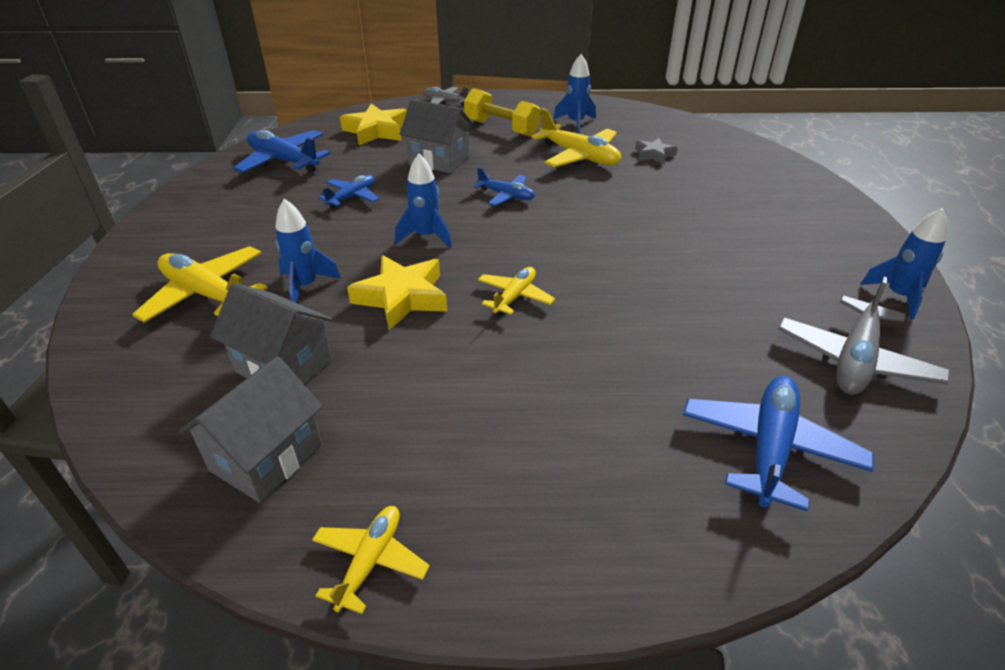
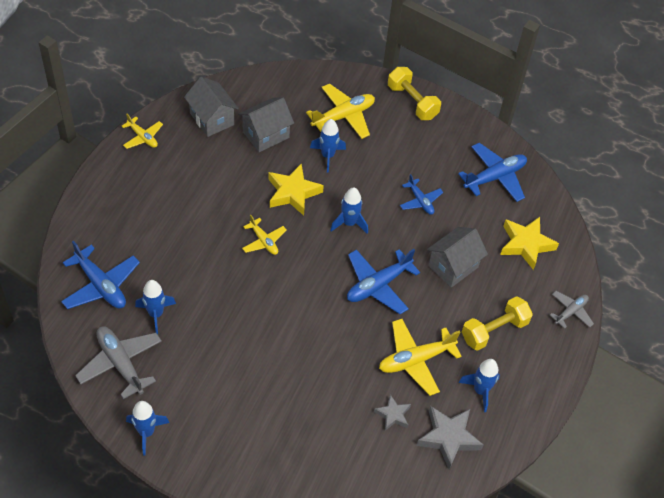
camera: 110 degrees right, 15 degrees up
(155, 241) = (412, 102): none -> yellow dumbbell
(506, 195) = (378, 285): blue plane -> blue plane, size x1.69
(641, 127) = (448, 438): none -> grey star
(741, 356) = (156, 314): none -> blue rocket

